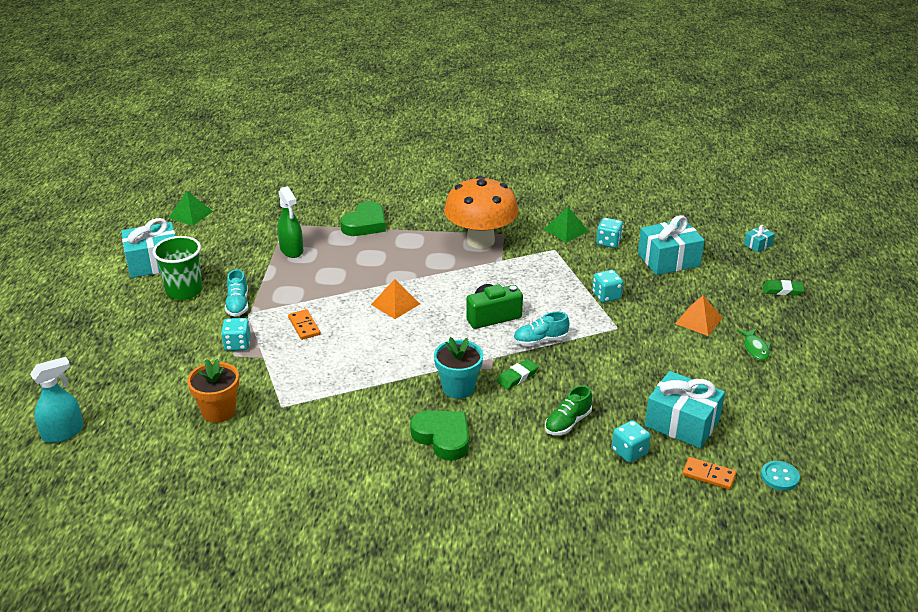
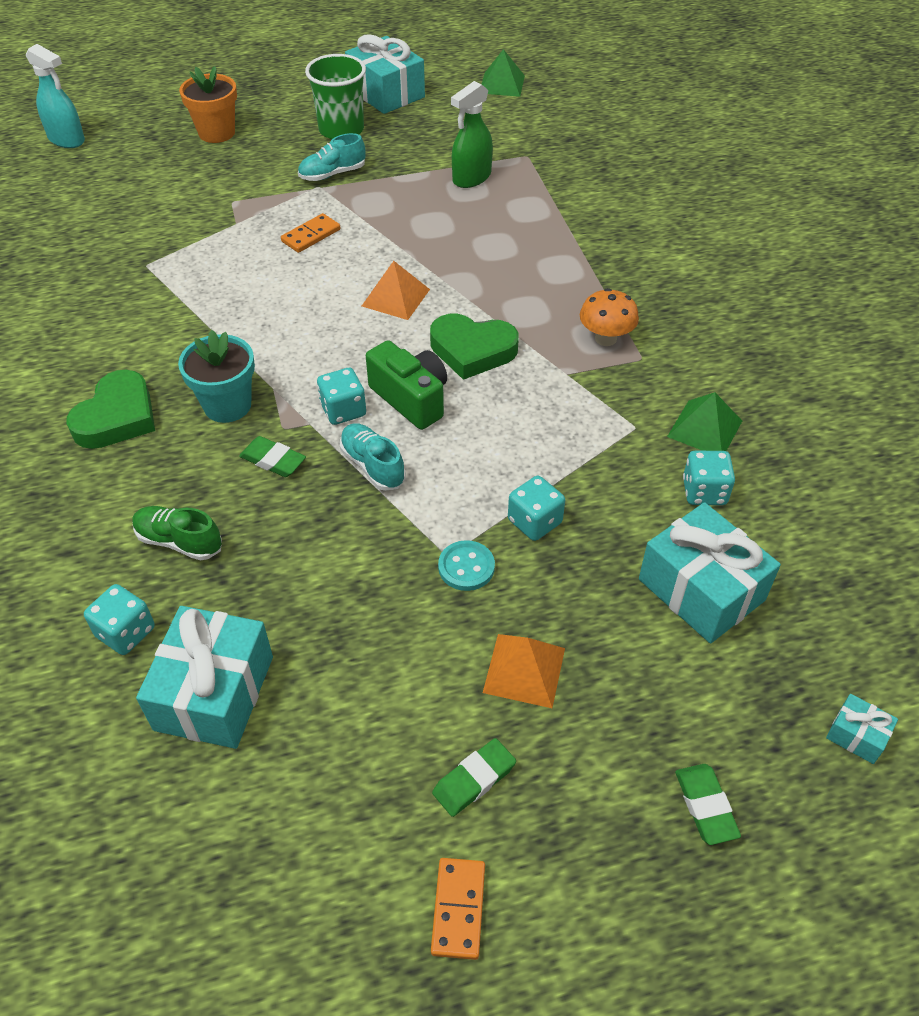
camera: 70 degrees right, 15 degrees up
(218, 411) = (125, 223): orange flower pot -> orange flower pot (216, 133)
(237, 344) = (253, 198): turquoise dice -> turquoise dice (343, 410)
(365, 224) = (574, 219): green heart -> green heart (472, 350)
(480, 241) = (605, 338): orange mushroom -> orange mushroom, size x0.48
(708, 475) = (86, 754): orange domino -> orange domino (458, 909)
(755, 348) = (474, 779): green fish -> green eraser
(779, 477) = (98, 870): turquoise button -> turquoise button (466, 567)

